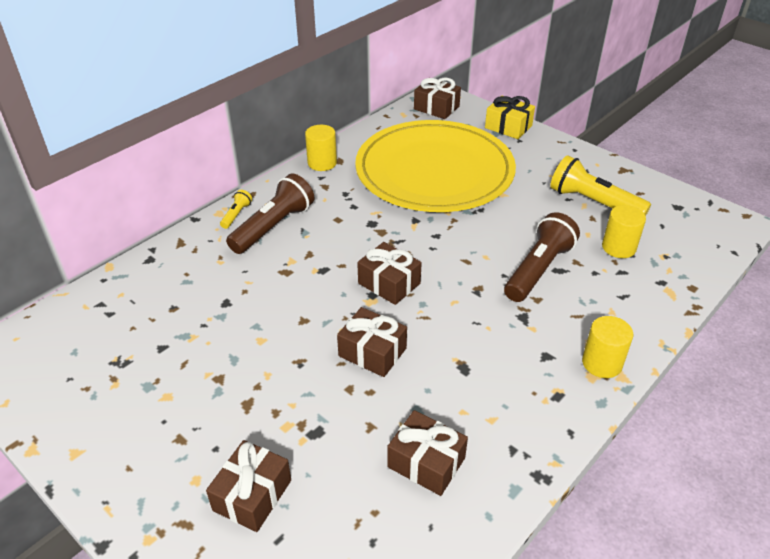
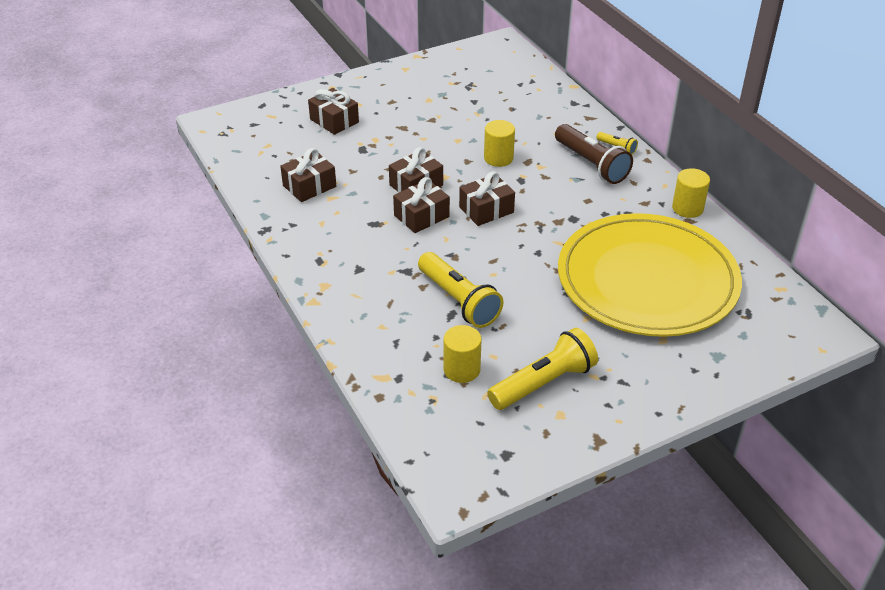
camera: 110 degrees right, 0 degrees up
(436, 108) = (792, 320): brown gift -> brown gift (421, 216)
(508, 127) = (729, 370): yellow gift -> none
(538, 270) = (458, 300): brown flashlight -> yellow flashlight
(602, 363) = (332, 296): yellow cylinder -> yellow cylinder (498, 158)

